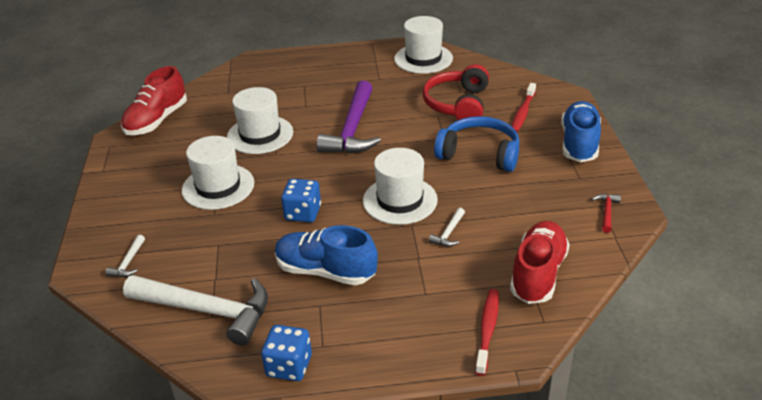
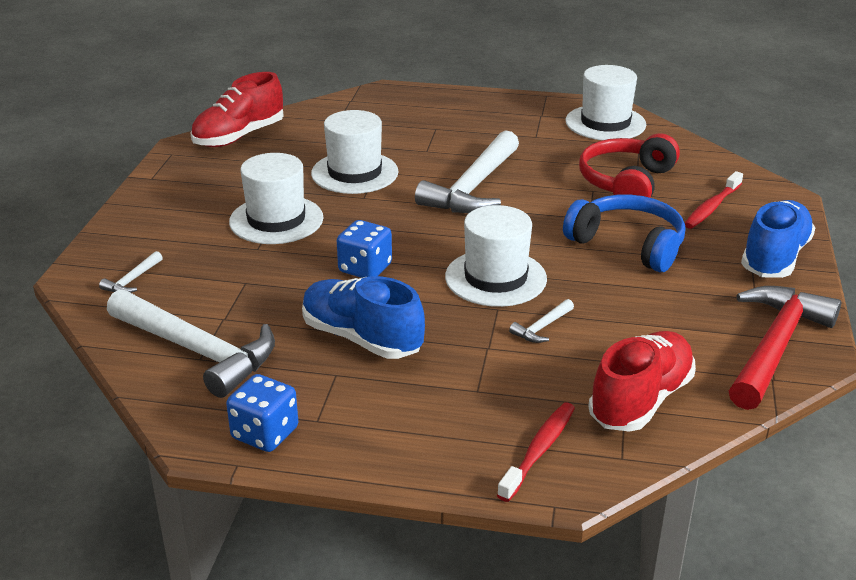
camera: 15 degrees right, 5 degrees down
(352, 129) = (473, 187): purple hammer -> white hammer
(606, 212) = (775, 346): red hammer -> red hammer, size x2.44

